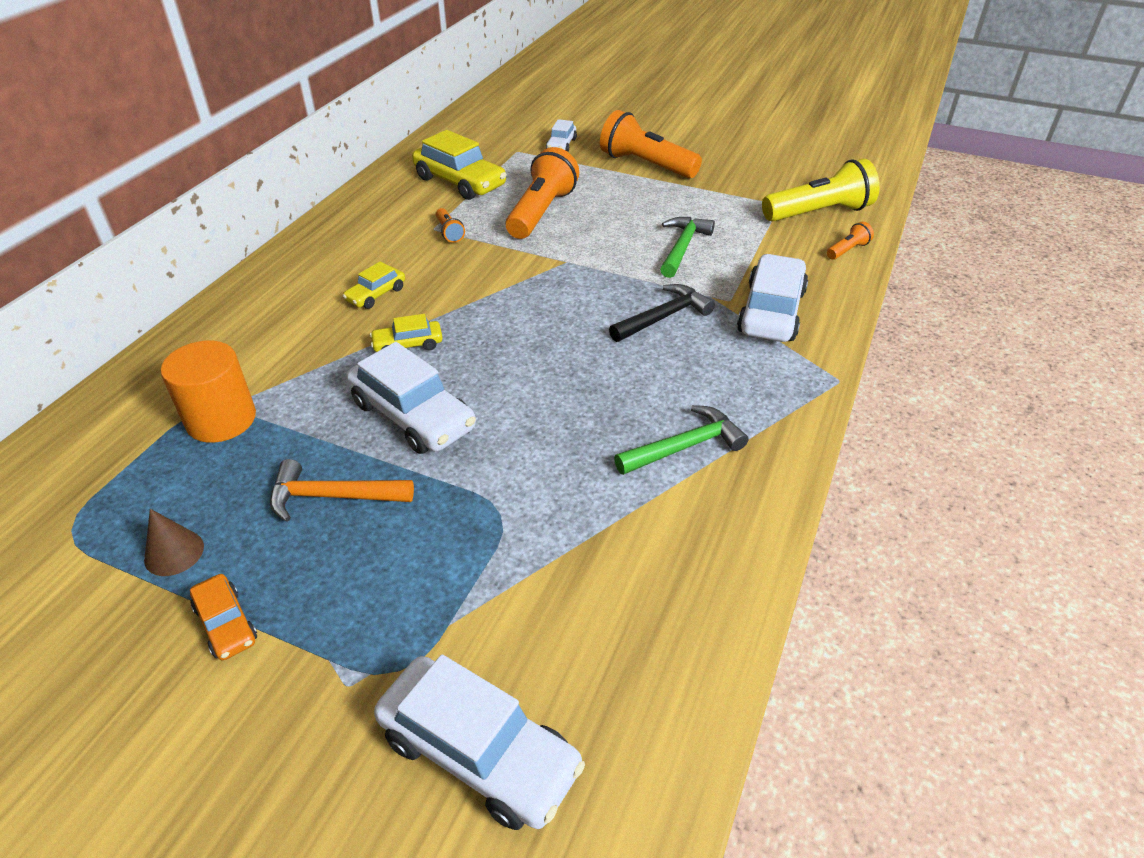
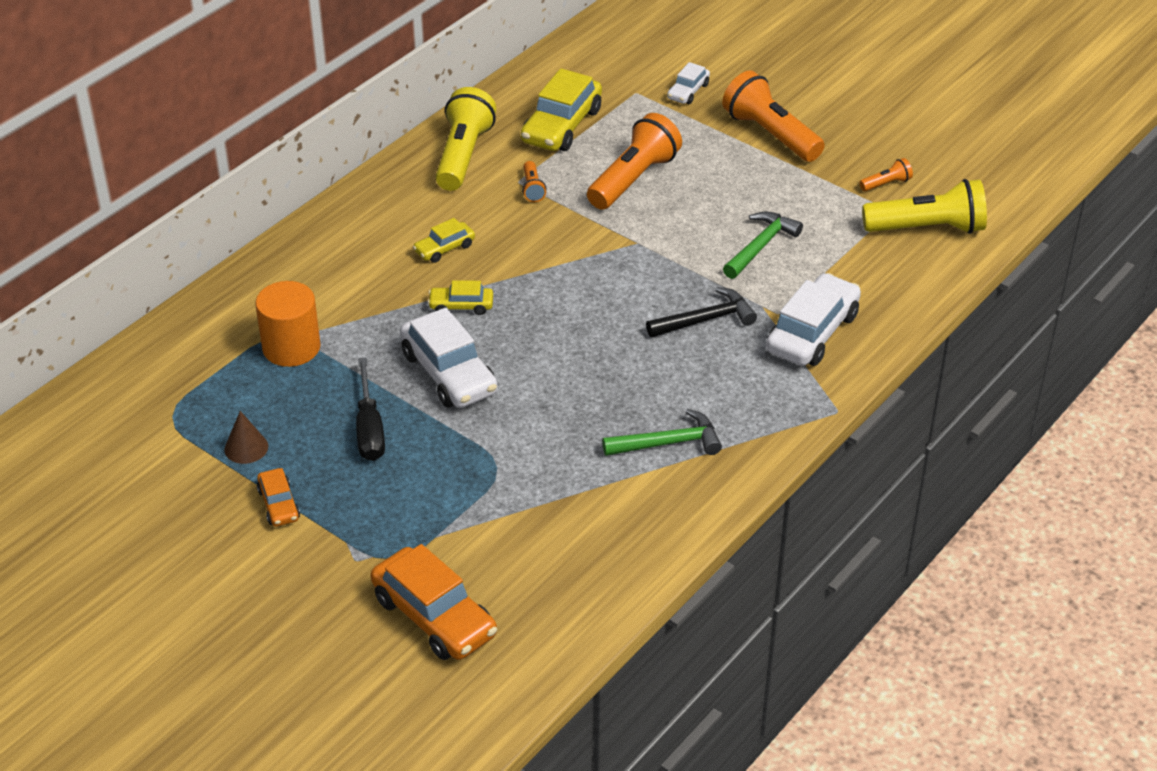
camera: 15 degrees right, 0 degrees up
(332, 496) = (369, 428): orange hammer -> black screwdriver
(374, 216) = (463, 155): none -> yellow flashlight
(460, 182) = (561, 126): yellow car -> yellow car turned 60 degrees clockwise
(479, 752) = (434, 616): white car -> orange car
(847, 250) = (930, 278): orange flashlight -> orange flashlight (886, 184)

